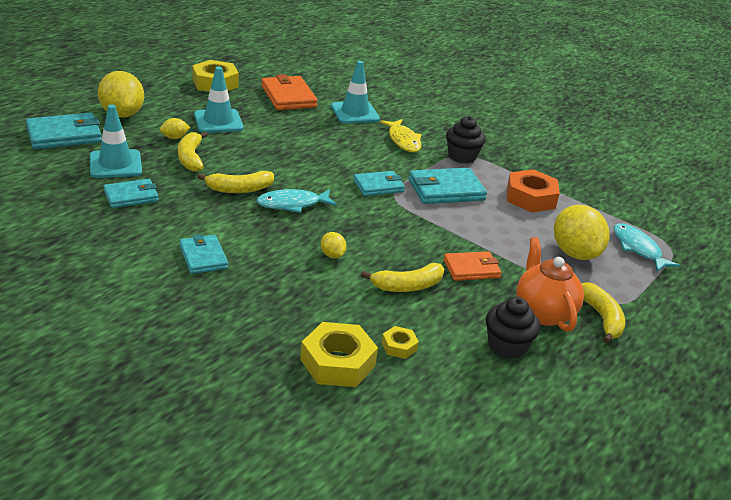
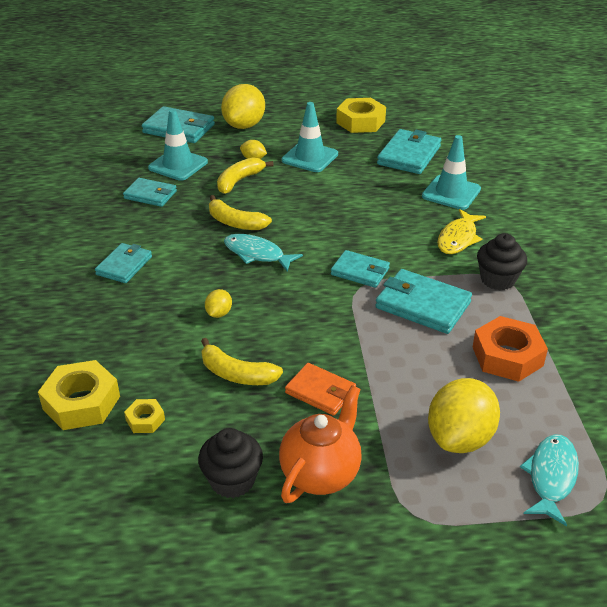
camera: 50 degrees right, 5 degrees up
(288, 97) = (409, 155): orange wallet -> turquoise wallet
(602, 318) = (374, 518): yellow banana -> none

